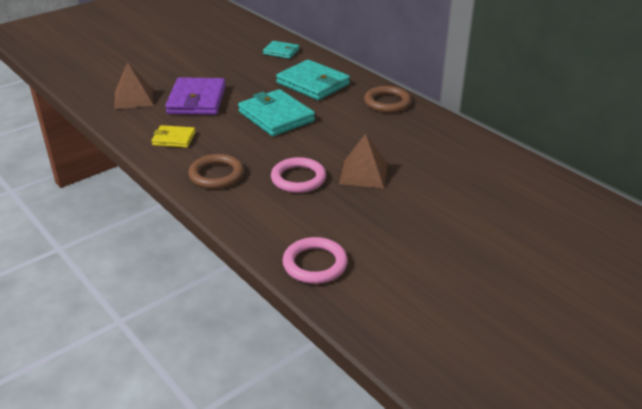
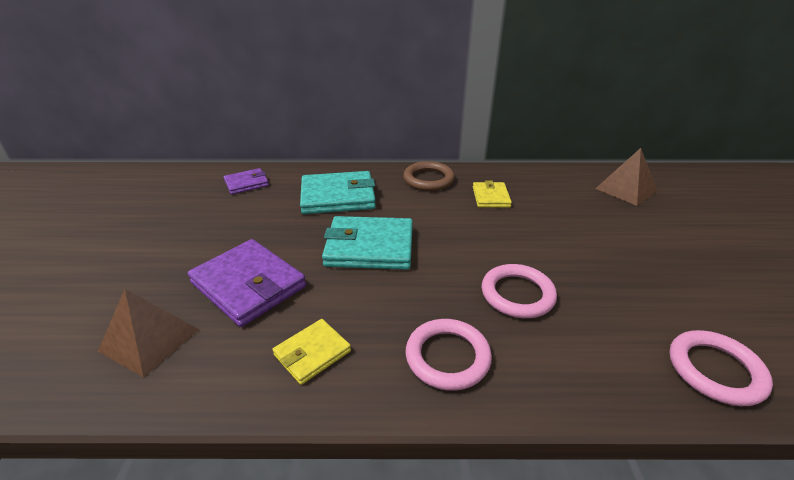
camera: 50 degrees left, 0 degrees up
(216, 175) = (447, 357): brown ring -> pink ring
(281, 51) = (246, 183): turquoise wallet -> purple wallet
(363, 173) = (544, 249): brown pyramid -> brown pyramid (626, 189)
(401, 133) = (490, 197): none -> yellow wallet

